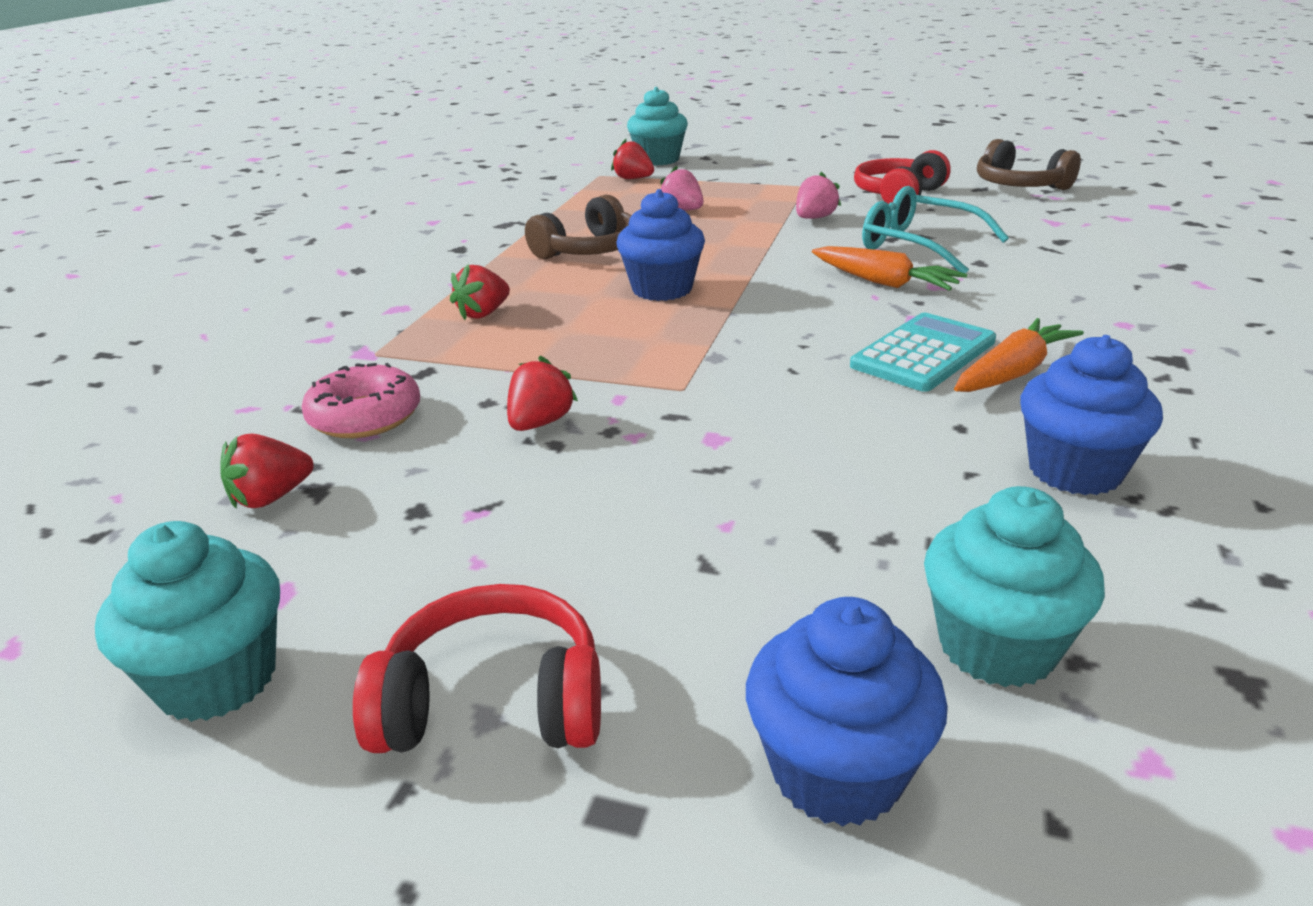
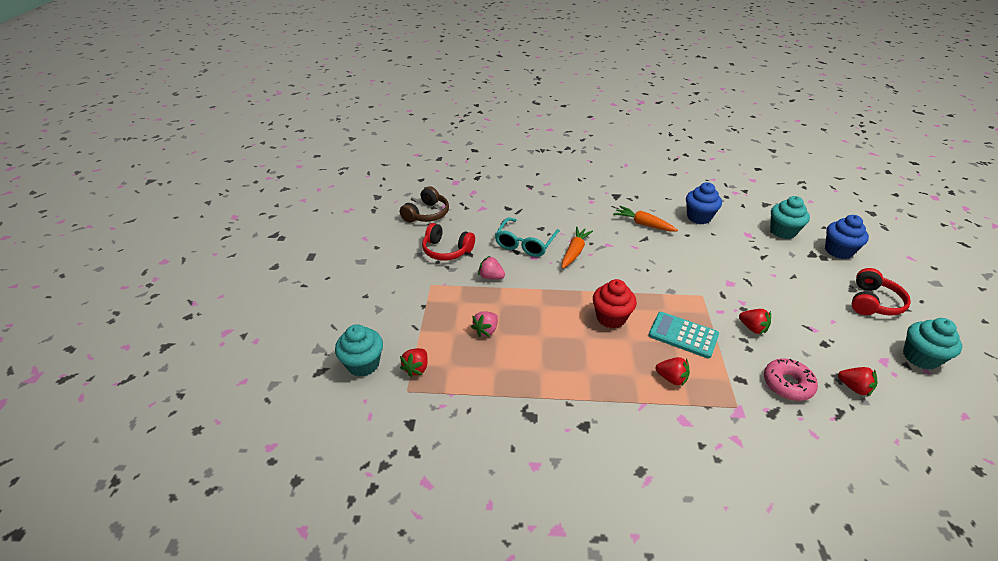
camera: 105 degrees left, 10 degrees up
(493, 703) = (872, 302): red headphones -> red headphones turned 135 degrees counterclockwise
(540, 423) = (752, 328): red strawberry -> red strawberry turned 150 degrees counterclockwise
(588, 250) = (567, 358): brown headphones -> none
(662, 289) = (611, 318): blue cupcake -> red cupcake
(923, 354) = (639, 242): turquoise calculator -> turquoise calculator (683, 335)

